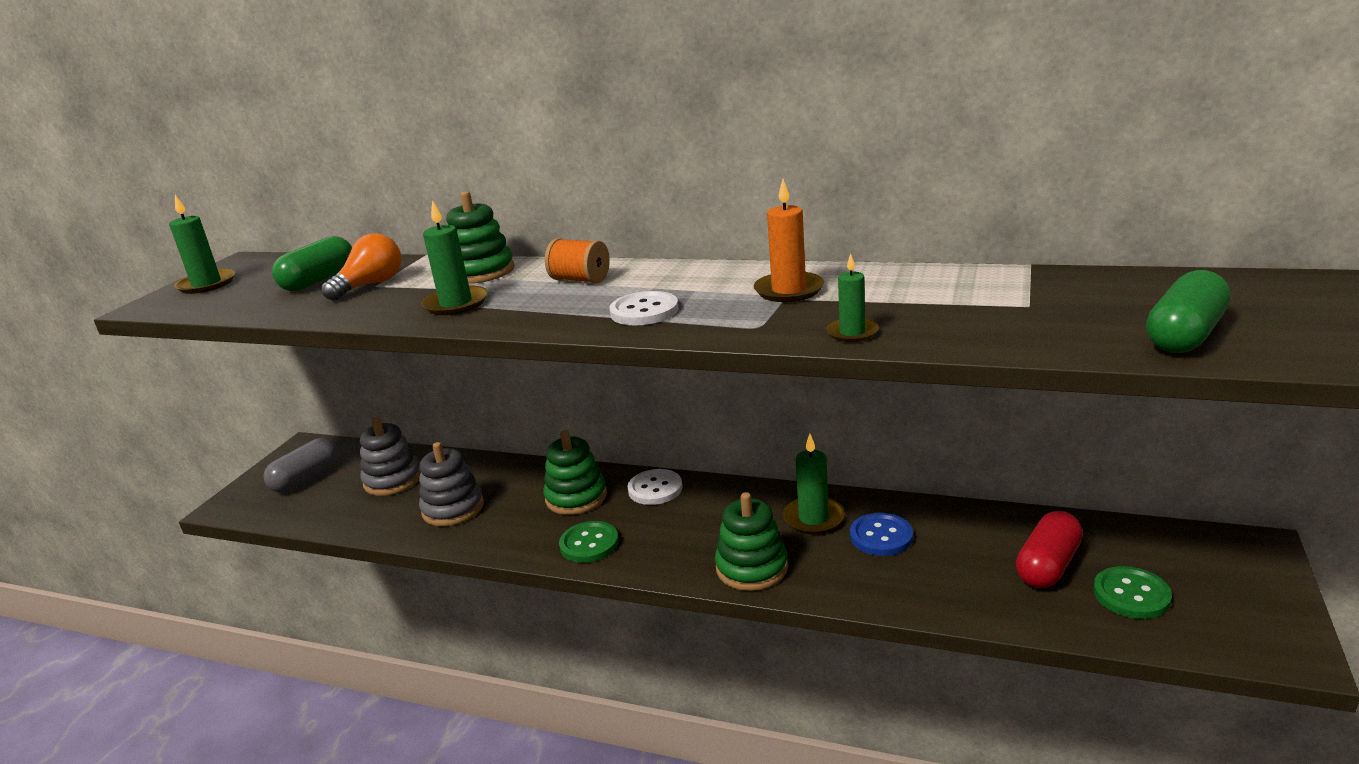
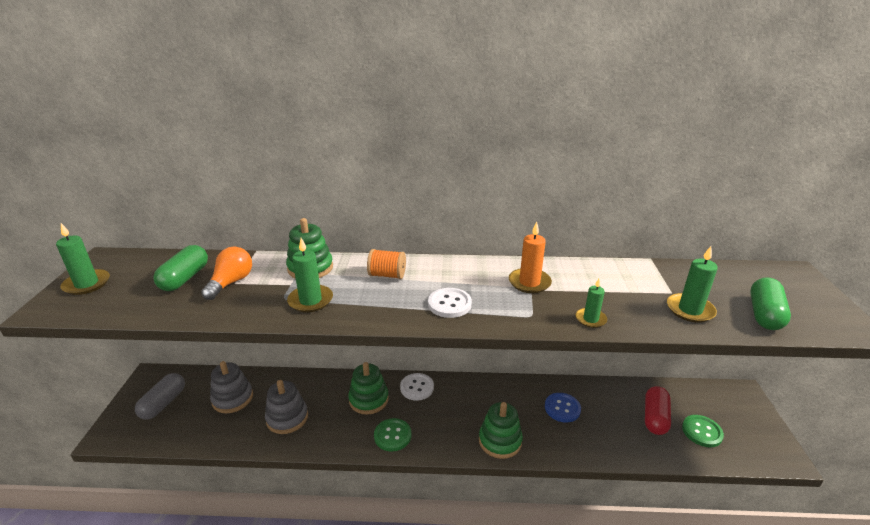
camera: 20 degrees left, 5 degrees up
(813, 518) = (520, 399): green candle -> green candle (690, 310)

